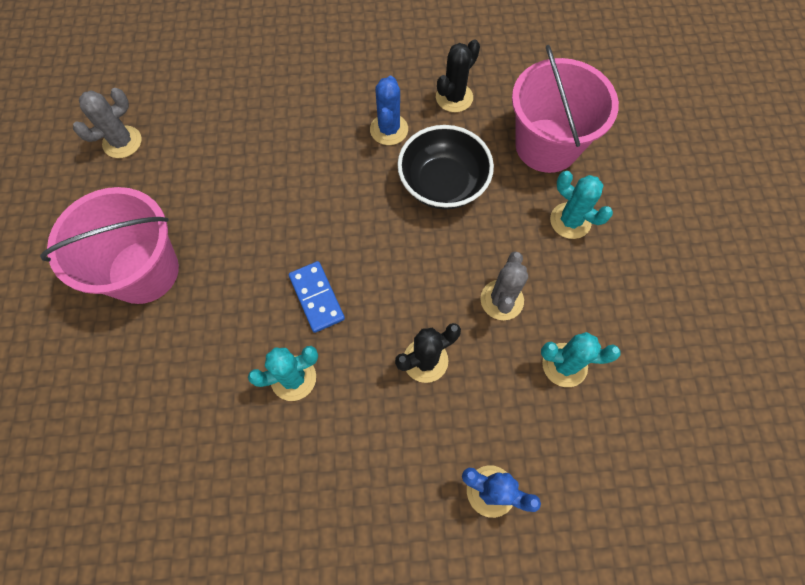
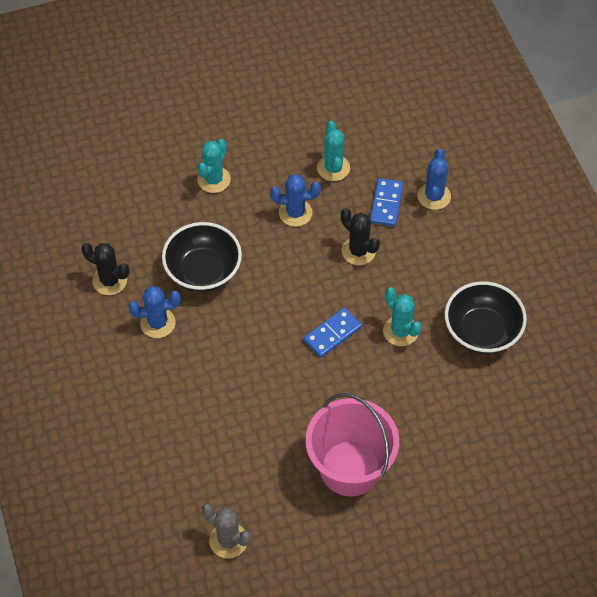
camera: 105 degrees left, 10 degrees down
(256, 485) = (482, 331): none -> black bowl
(491, 418) = (386, 204): none -> blue domino
(502, 300) = (295, 213): grey cactus -> blue cactus
(546, 145) = (145, 205): pink bucket -> none

